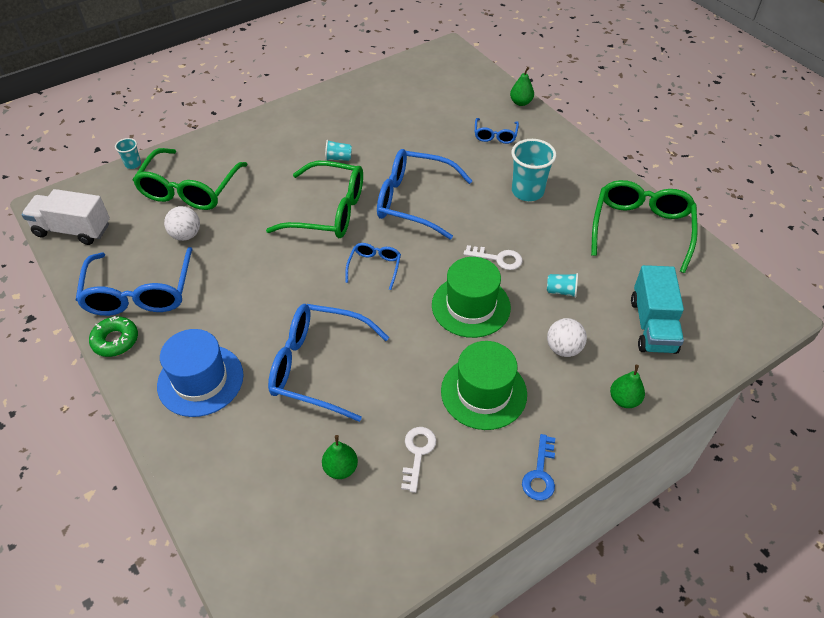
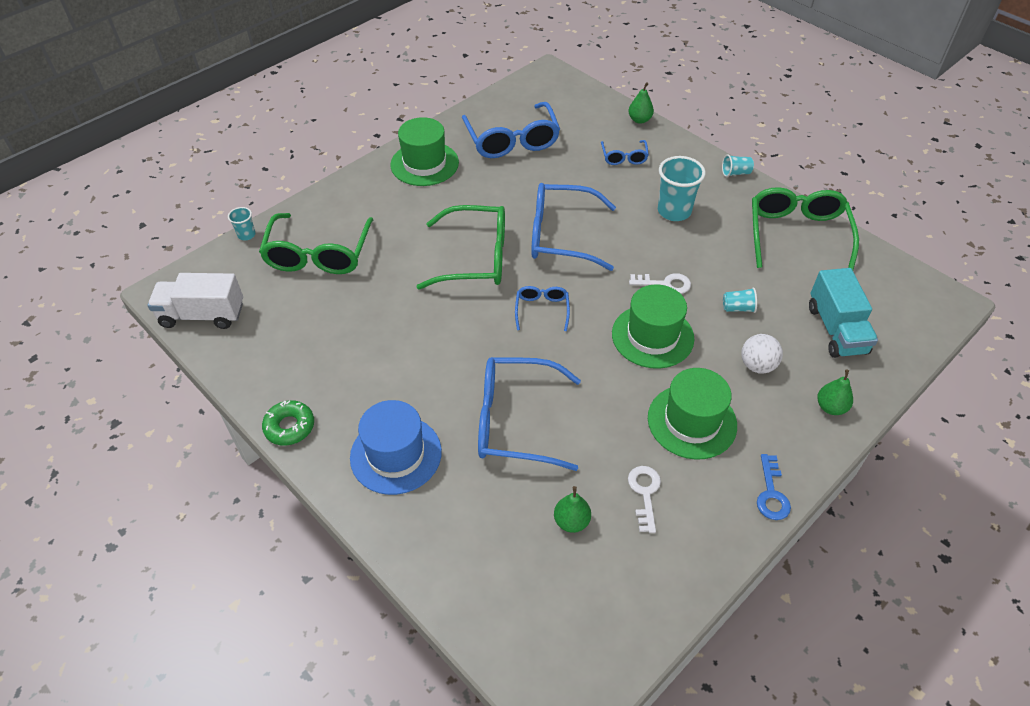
camera: 10 degrees left, 0 degrees up
(139, 293) = (299, 373): blue glasses -> blue glasses (512, 141)
(186, 235) = (330, 304): white ball -> none
(309, 120) = (424, 164): none -> green hat
(338, 158) = (468, 201): turquoise cup -> turquoise cup (735, 173)

